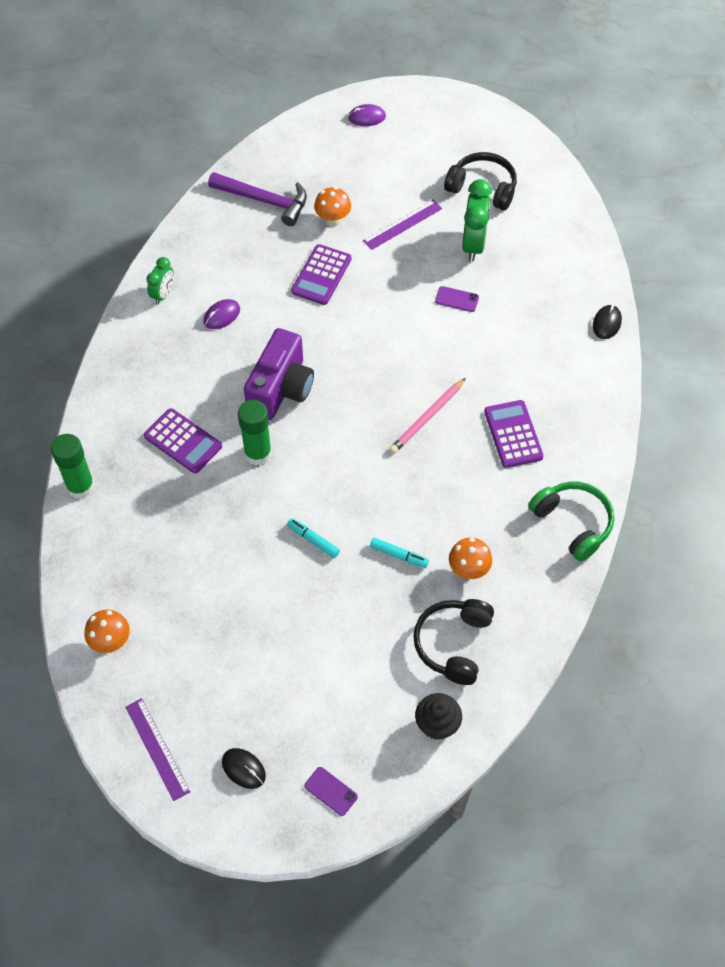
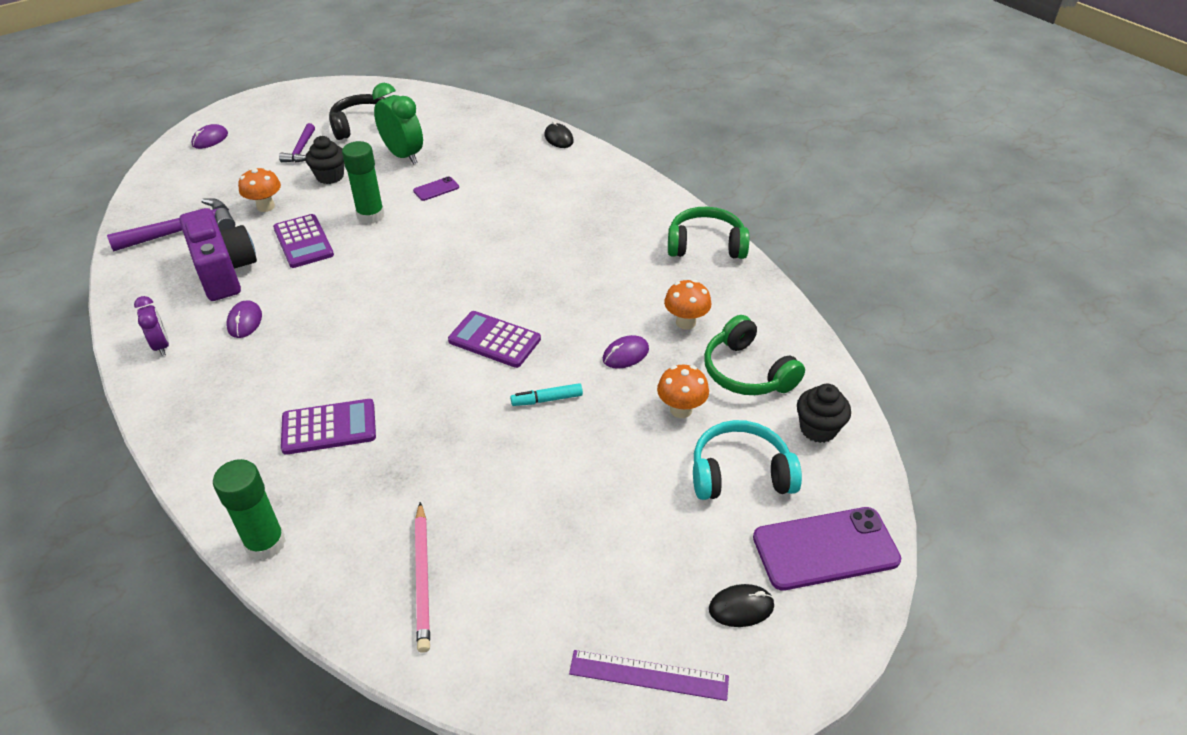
camera: 50 degrees left, 15 degrees down
(111, 642) = (477, 636): orange mushroom -> orange mushroom (681, 409)
(163, 294) = (161, 345): green clock -> purple clock
(258, 453) = (413, 383): green glue stick -> green glue stick (370, 216)
(281, 389) = (372, 329): purple camera -> purple camera (225, 272)
(330, 791) = (825, 549): purple phone -> purple phone, size x2.13
(351, 701) = (740, 473): none -> turquoise headphones
(399, 555) = (625, 354): turquoise marker -> purple mouse
(402, 224) = (330, 176): purple ruler -> black cupcake
(413, 179) = (301, 150): none -> purple hammer
(427, 417) = (517, 263): pink pencil -> pink pencil (422, 578)
(453, 644) = (747, 372): black headphones -> green headphones
(513, 434) = (591, 230): purple calculator -> purple calculator (494, 340)

